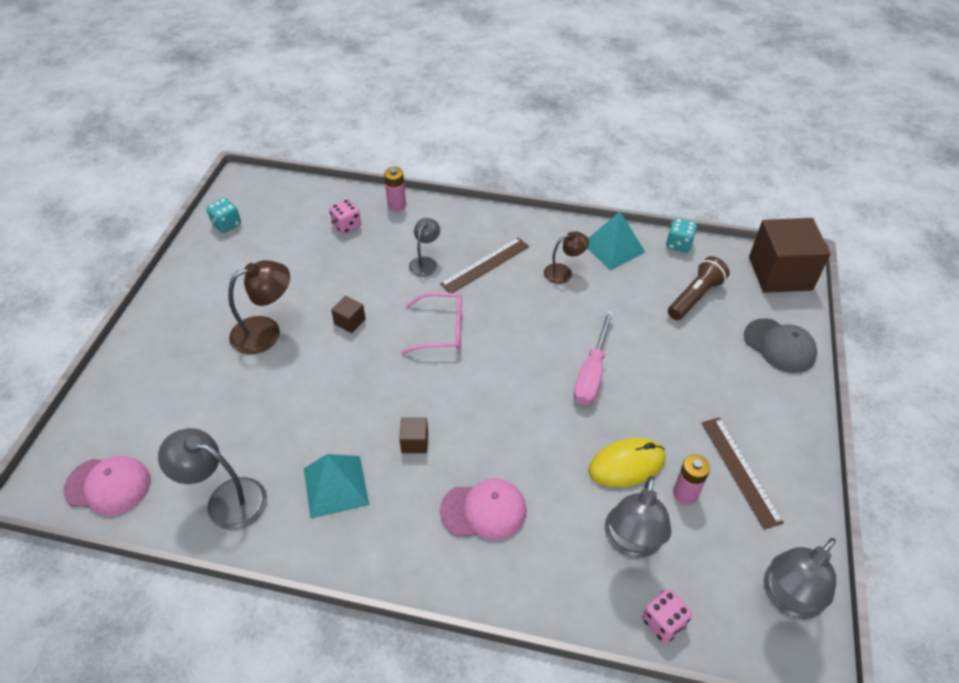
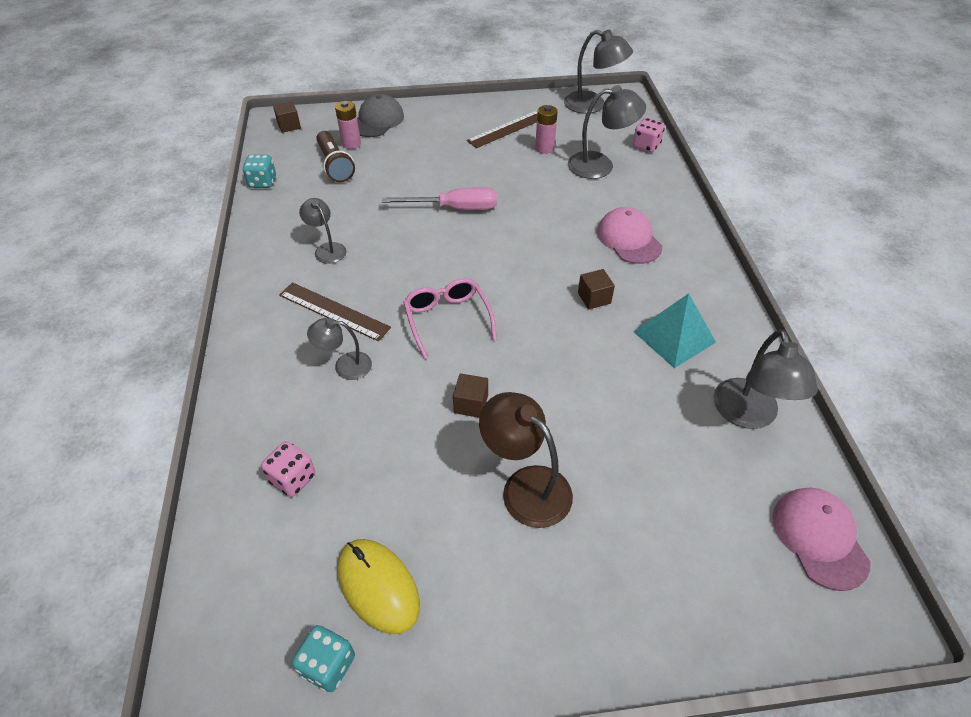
camera: 110 degrees left, 0 degrees up
(396, 205) = (235, 433): pink battery -> pink battery (351, 144)
(564, 272) = (327, 249): brown lamp -> grey lamp
(613, 247) = (278, 222): turquoise pyramid -> none
(626, 464) = (537, 176): yellow mouse -> yellow mouse (378, 586)
(695, 297) = (335, 165): brown flashlight -> brown flashlight turned 135 degrees counterclockwise
(780, 273) = (289, 126): brown cube -> brown cube, size x0.42

